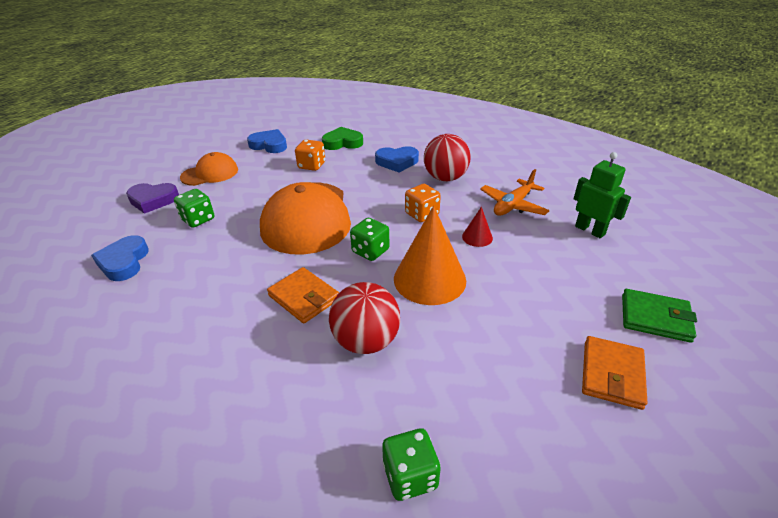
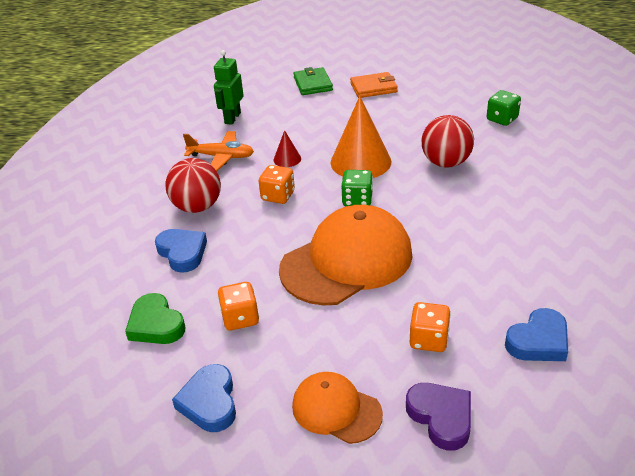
camera: 120 degrees left, 0 degrees up
(198, 219) = (429, 340): green dice -> orange dice
(304, 297) = (443, 205): orange wallet -> none

